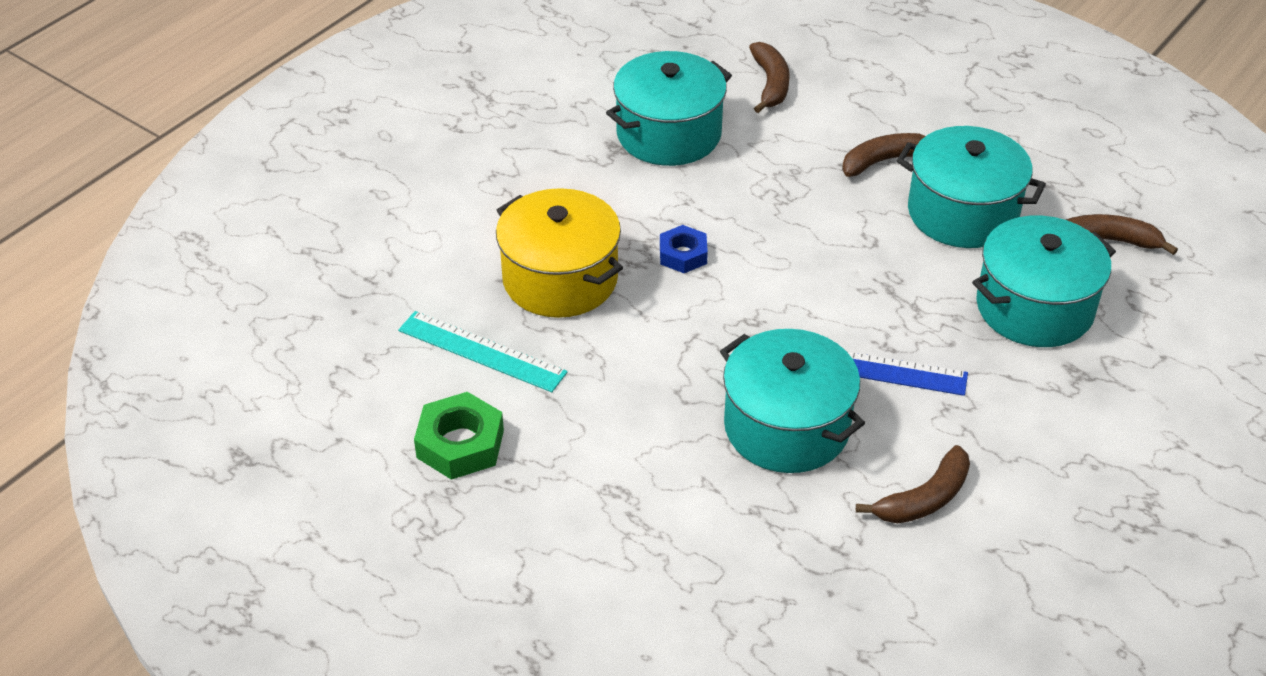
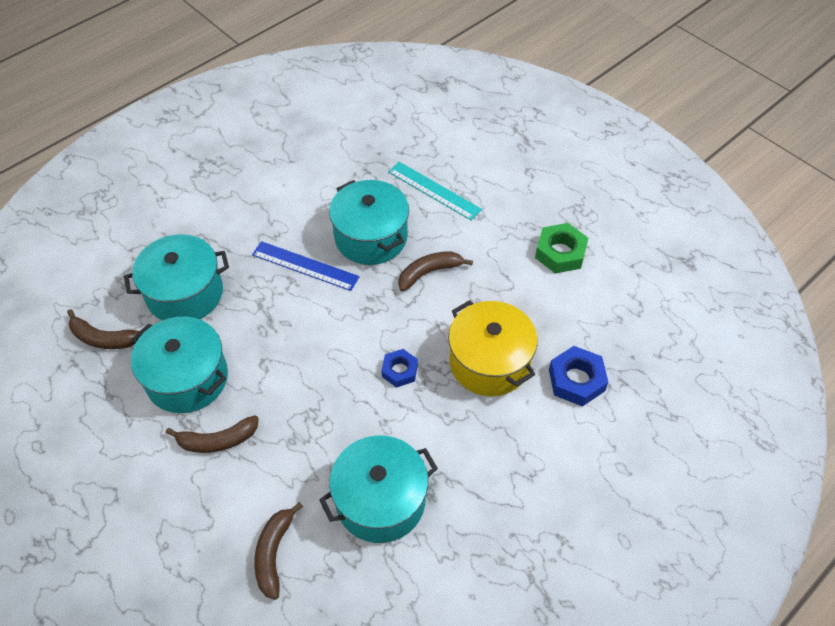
camera: 170 degrees left, 10 degrees up
(436, 274) = (576, 380): none -> blue nut
(481, 351) = (546, 312): turquoise ruler -> turquoise ruler (434, 190)
(924, 499) = (312, 189): brown banana -> brown banana (429, 272)

